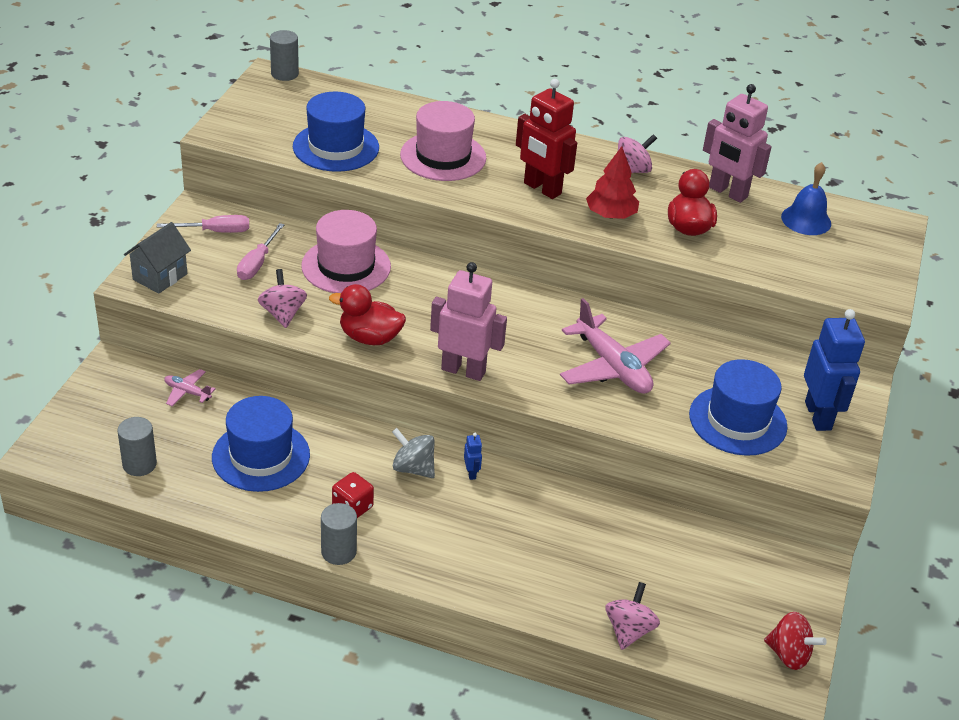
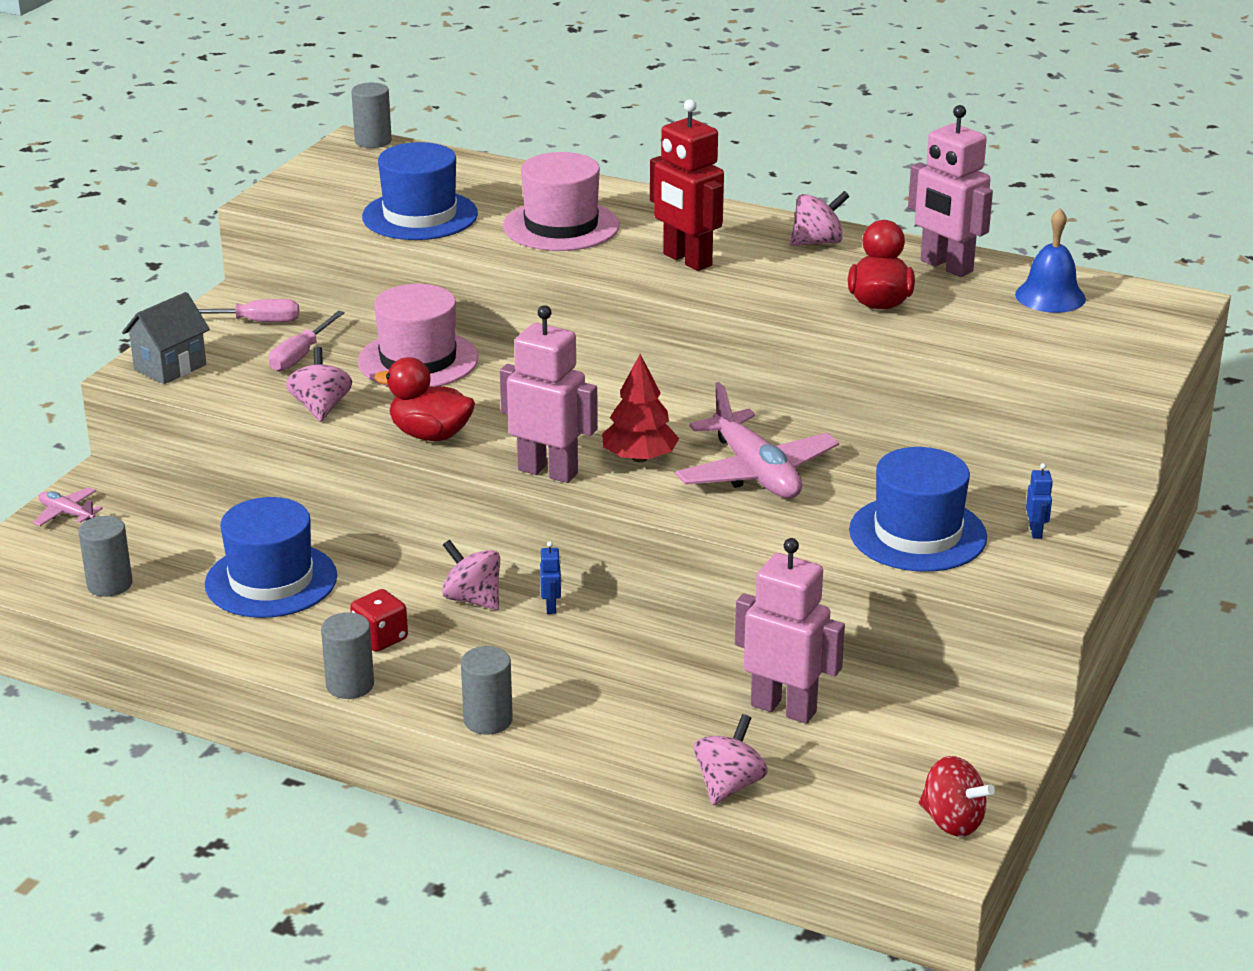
camera: 10 degrees right, 10 degrees down
(187, 392) = (190, 510): pink plane -> pink plane (67, 514)
(413, 468) = (472, 599): grey spinning top -> pink spinning top
(446, 579) = (488, 720): none -> grey cylinder
(610, 215) = (774, 288): red tree -> red tree (639, 458)
(654, 558) = (784, 708): none -> pink robot
(818, 416) = (1036, 532): blue robot -> blue robot, size x0.41

